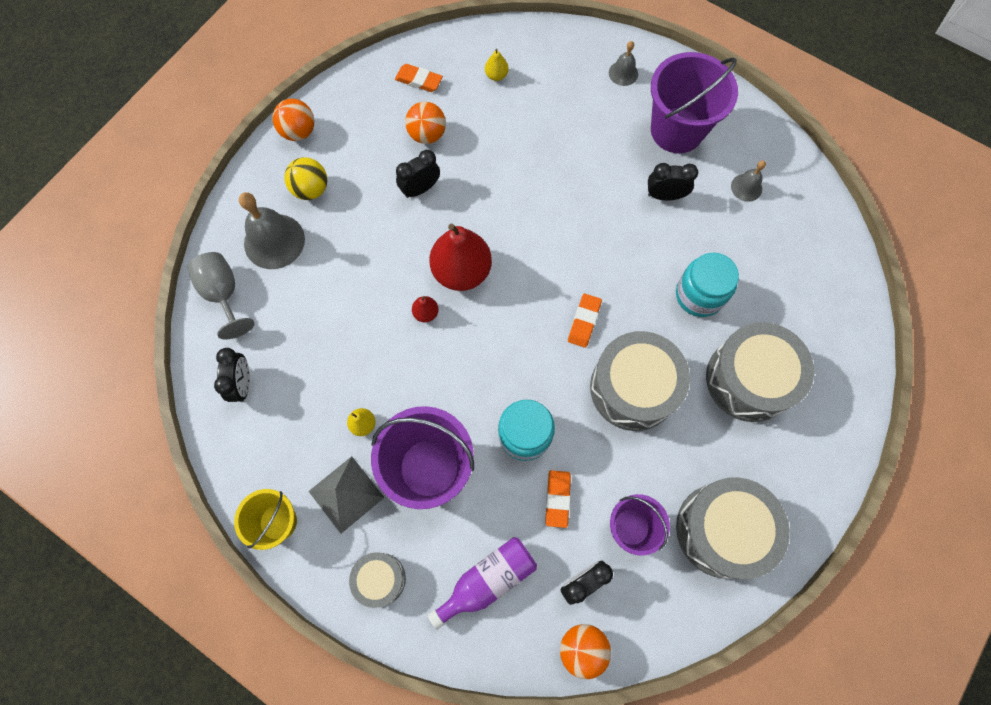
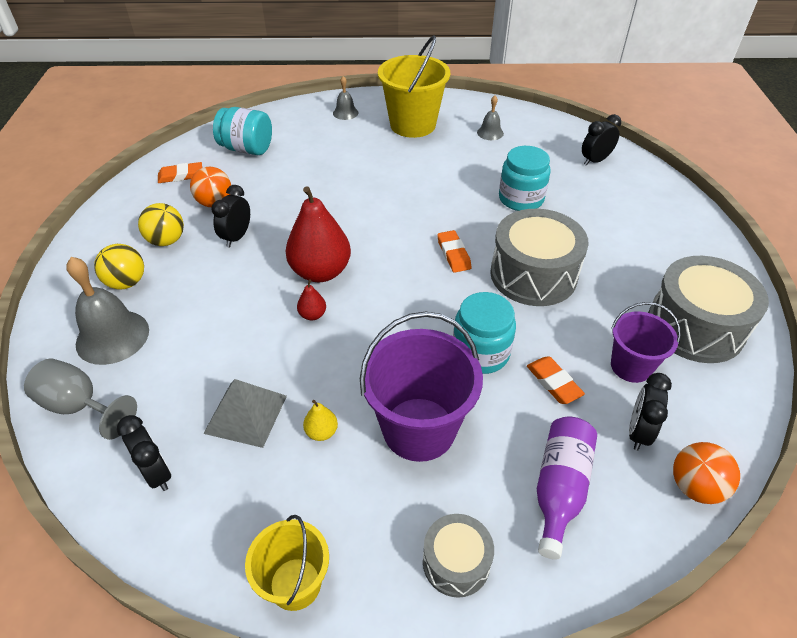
camera: 35 degrees left, 25 degrees down
(299, 132) = (85, 250): orange ball -> none
(346, 494) = (353, 505): grey pyramid -> grey pyramid (246, 414)
(364, 159) = (167, 241): none -> yellow ball
(496, 75) = (247, 149): yellow pear -> turquoise jar
(665, 195) = (439, 159): black clock -> black clock (595, 161)
(677, 130) = (413, 125): purple bucket -> yellow bucket
(749, 379) = (606, 227): grey drum -> none

